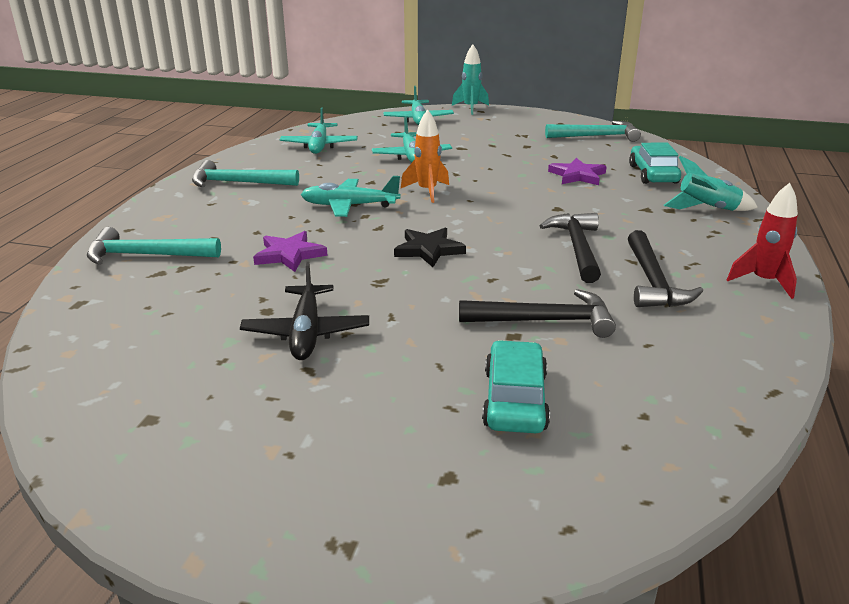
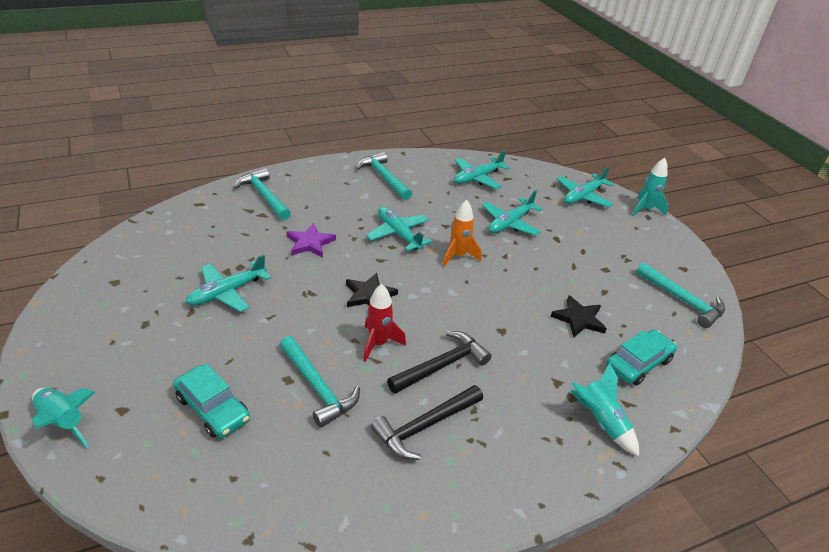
camera: 50 degrees right, 10 degrees up
(306, 333) = (227, 292): black plane -> turquoise plane
(421, 543) = (63, 422): none -> turquoise rocket
(515, 399) = (213, 408): turquoise car -> turquoise car turned 75 degrees clockwise
(544, 321) = (317, 387): black hammer -> turquoise hammer
(577, 175) = (579, 319): purple star -> black star
(763, 282) = (487, 498): red rocket -> red rocket (378, 344)

